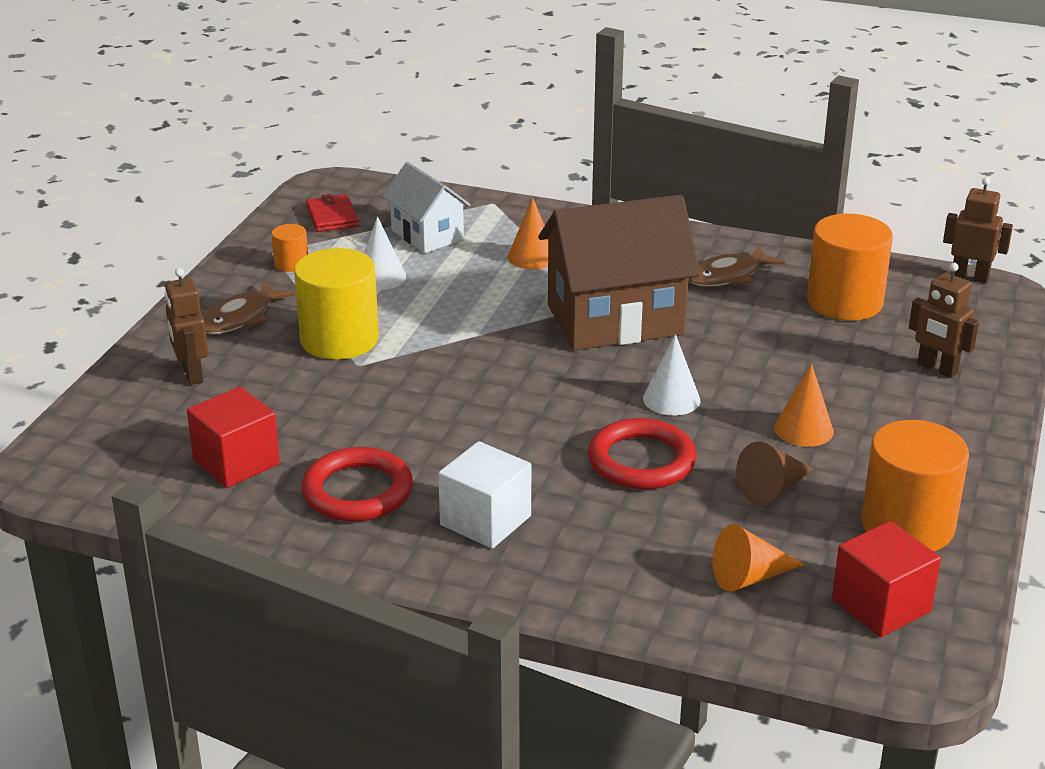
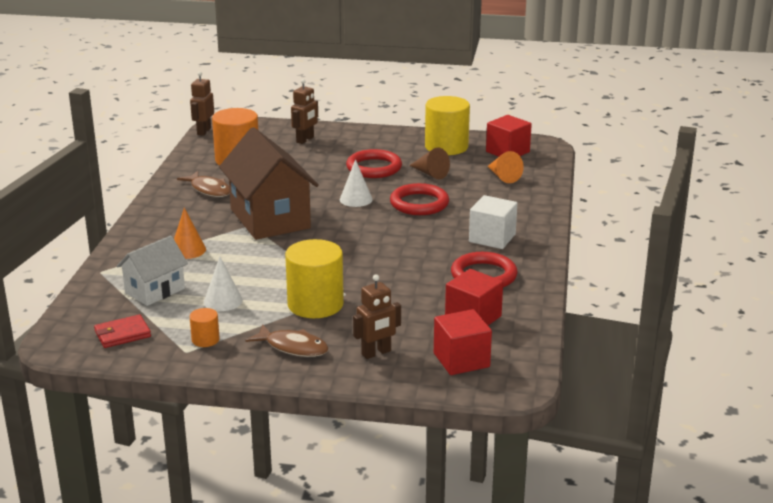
camera: 100 degrees left, 5 degrees down
(133, 437) = (461, 360): none -> red cube
(804, 429) = (374, 168): orange cone -> red ring
(907, 526) = (446, 147): orange cylinder -> yellow cylinder

